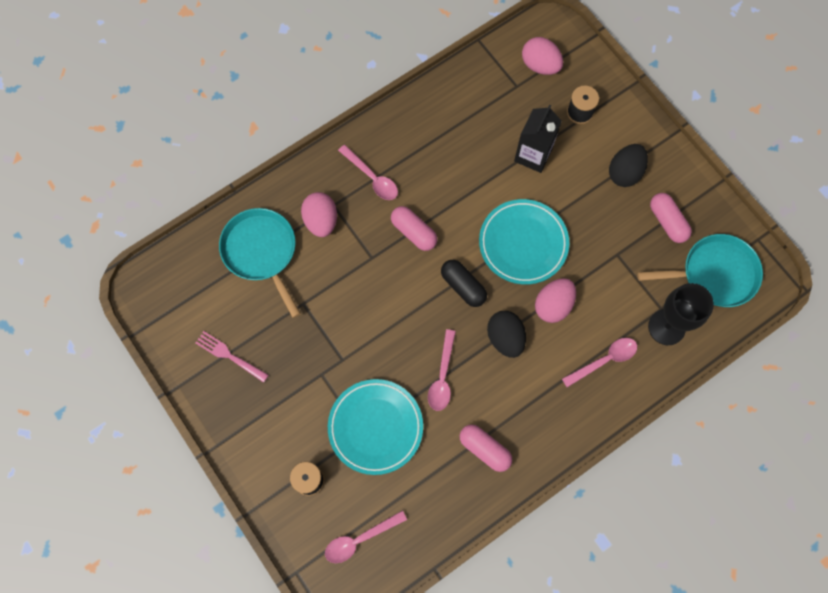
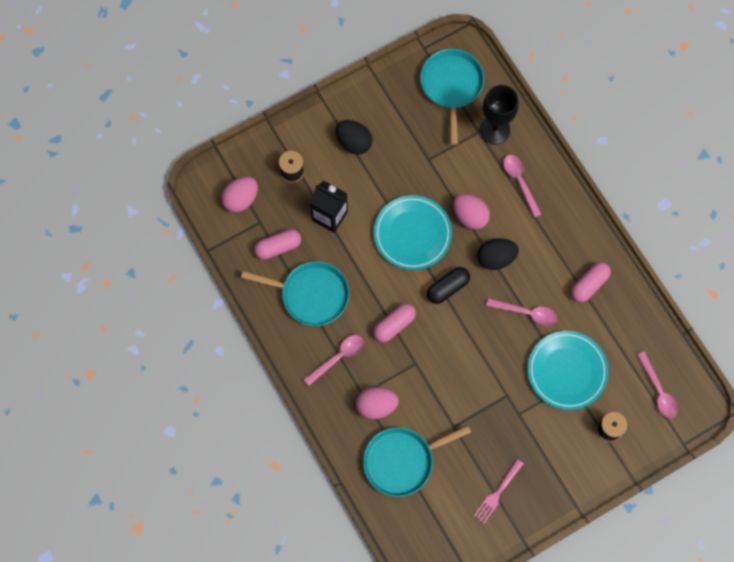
camera: 85 degrees left, 0 degrees up
(440, 144) = (311, 295): none -> turquoise pan
(667, 222) = (402, 115): pink capsule -> pink capsule (278, 247)

